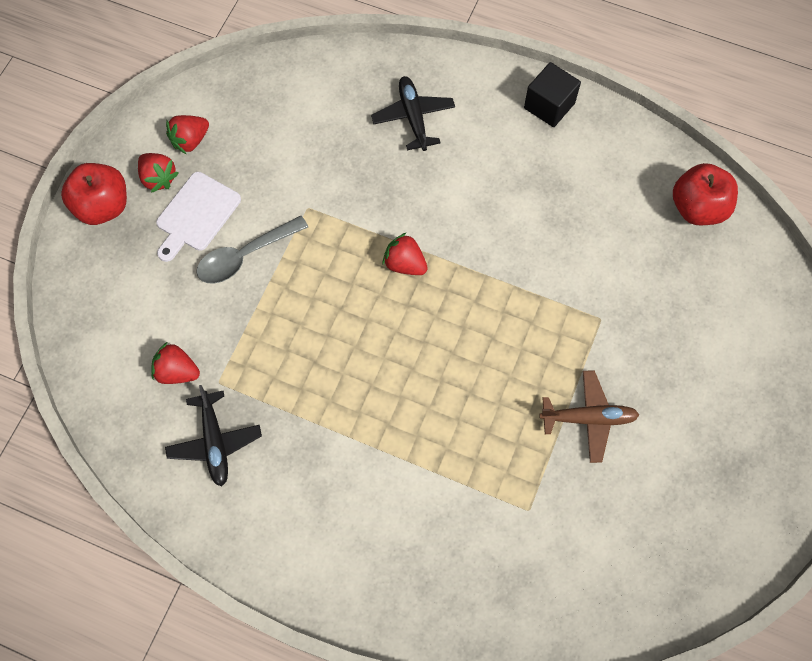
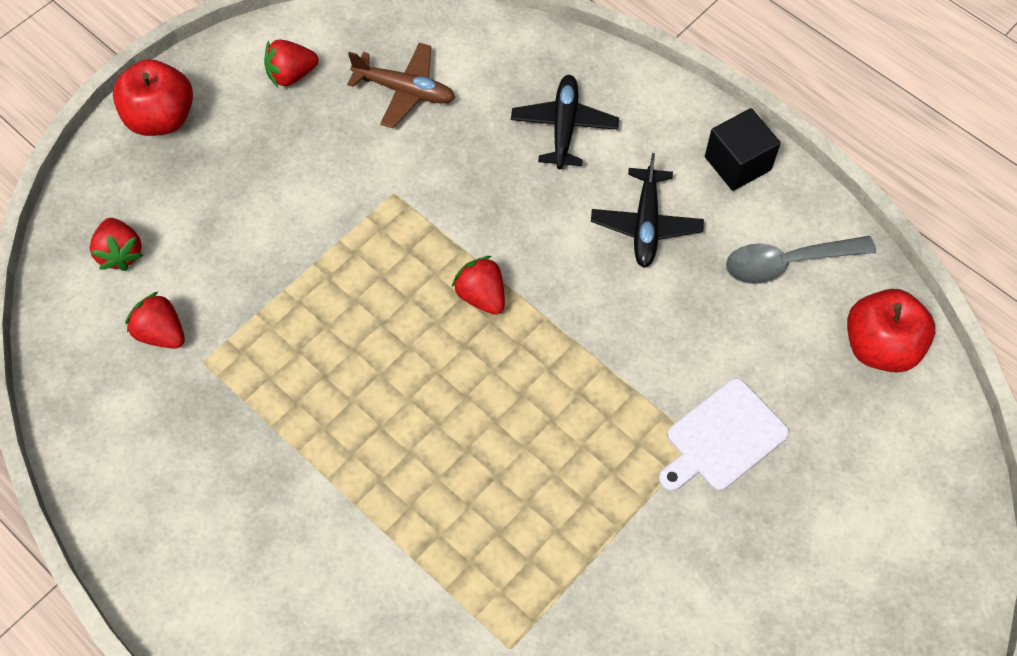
camera: 20 degrees right, 5 degrees down
(158, 178) = (237, 106): red strawberry -> red strawberry (121, 253)
(196, 215) = (262, 160): white cutting board -> white cutting board (722, 438)
(215, 442) = (168, 430): black plane -> black plane (645, 225)
(245, 256) = (297, 225): grey spoon -> grey spoon (787, 263)
(589, 418) = (633, 561): brown plane -> brown plane (405, 91)

